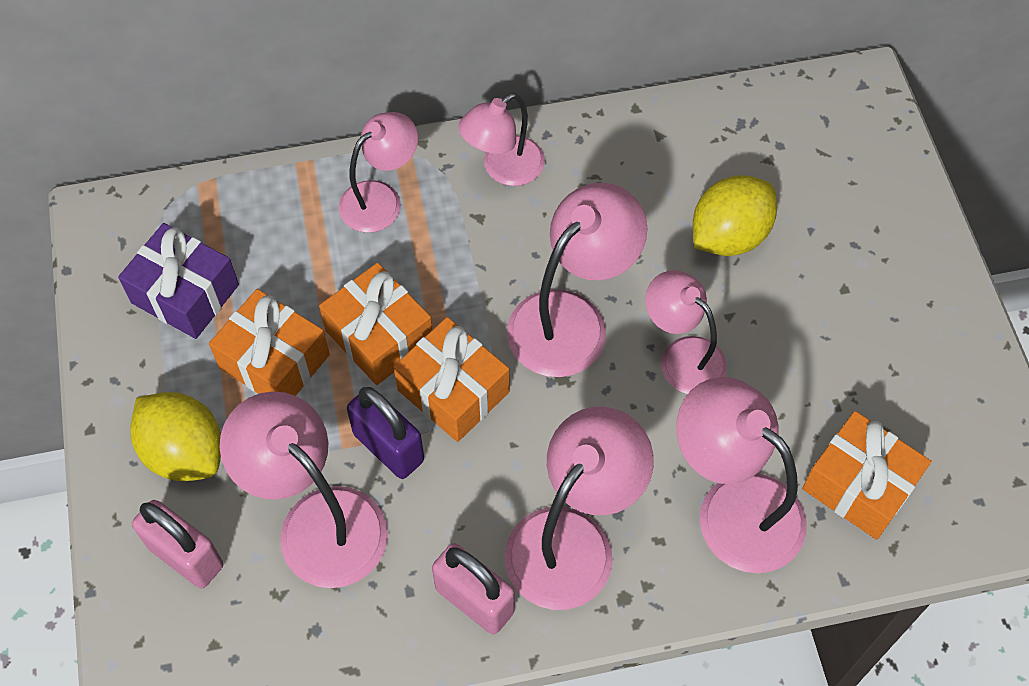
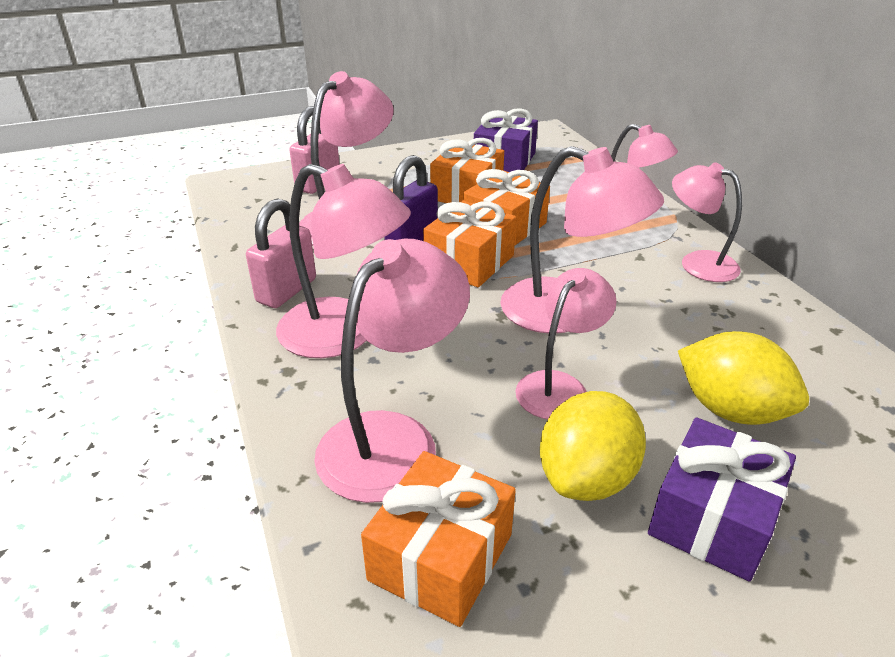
camera: 80 degrees right, 25 degrees down
(184, 452) = (390, 174): yellow lemon -> yellow lemon (586, 477)
(837, 295) = (712, 518): none -> purple gift

